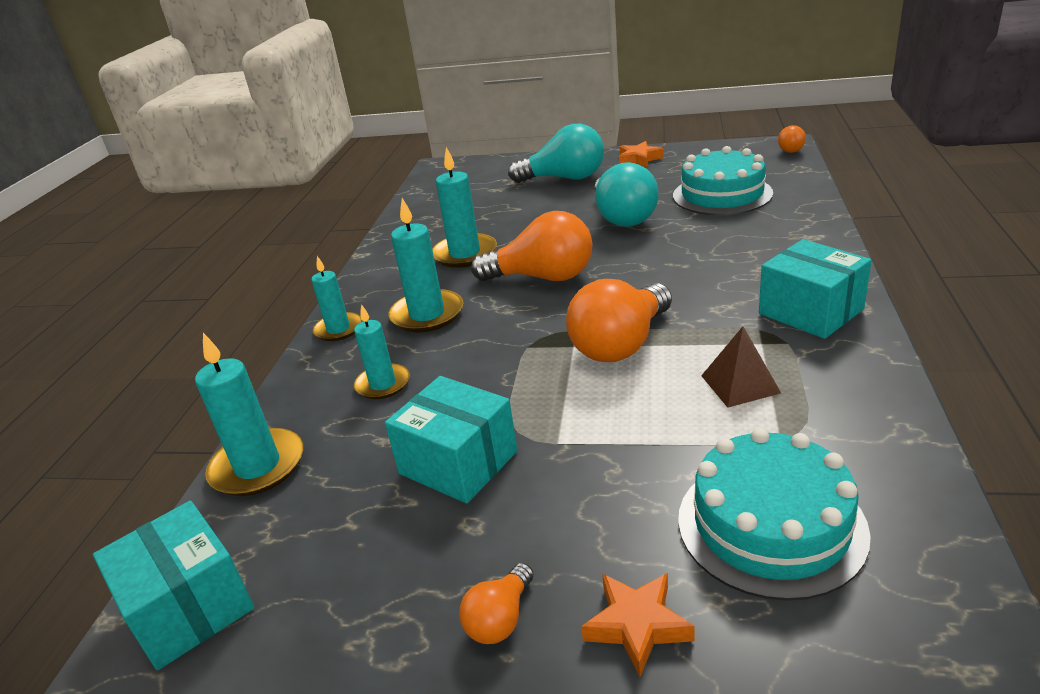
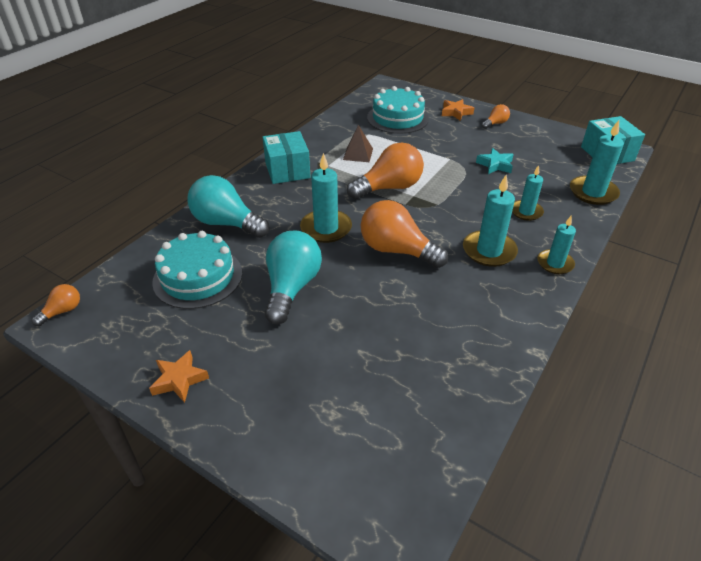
camera: 160 degrees left, 10 degrees up
(458, 462) = (495, 165): turquoise box -> turquoise star
(465, 254) = (440, 304): turquoise candle -> turquoise candle (326, 228)
(564, 178) = (278, 385): turquoise light bulb -> turquoise light bulb (227, 223)

